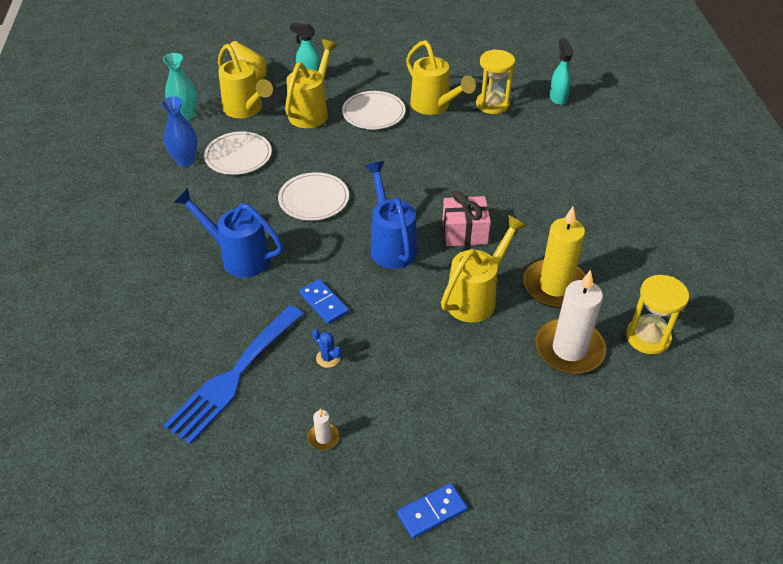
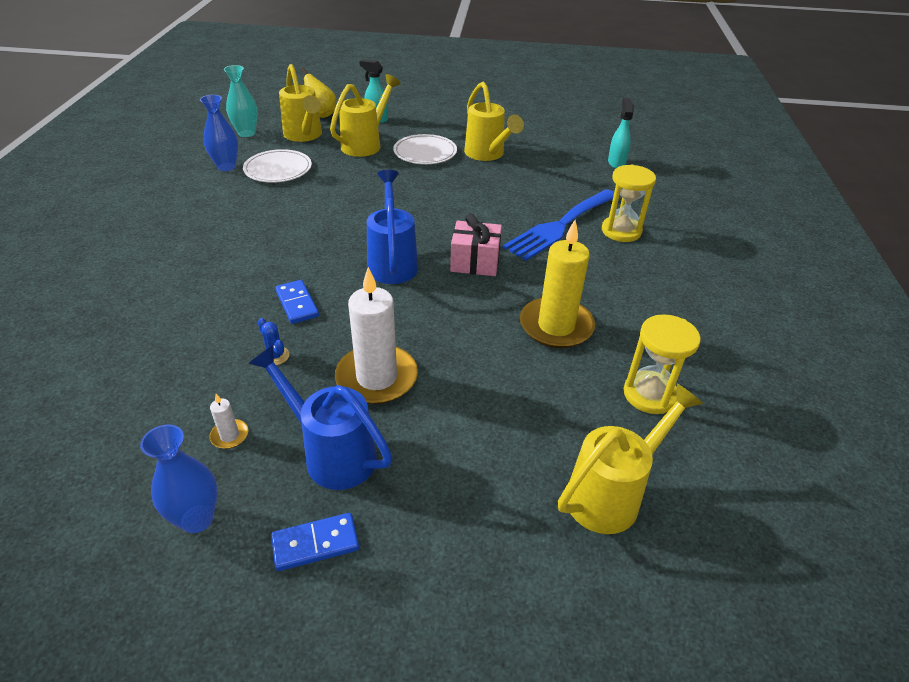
camera: 10 degrees right, 5 degrees down
(233, 377) = (166, 357): blue fork -> blue fork (559, 226)
(238, 256) = (232, 250): blue watering can -> blue watering can (331, 453)
(314, 199) = (332, 213): white plate -> none
(331, 511) = (197, 519): none -> blue vase
(476, 297) = (464, 323): yellow watering can -> yellow watering can (612, 494)
(492, 104) = (547, 160): yellow hourglass -> yellow hourglass (621, 231)
(569, 349) = (551, 391): white candle -> white candle (377, 378)

